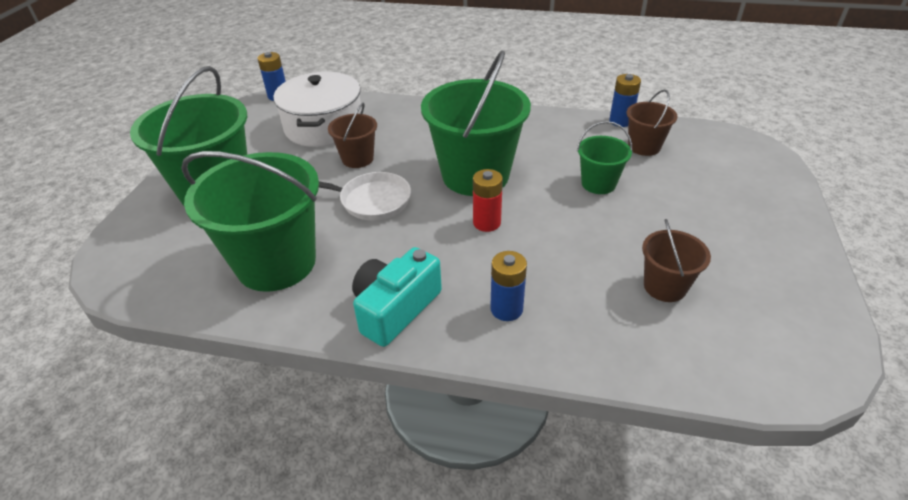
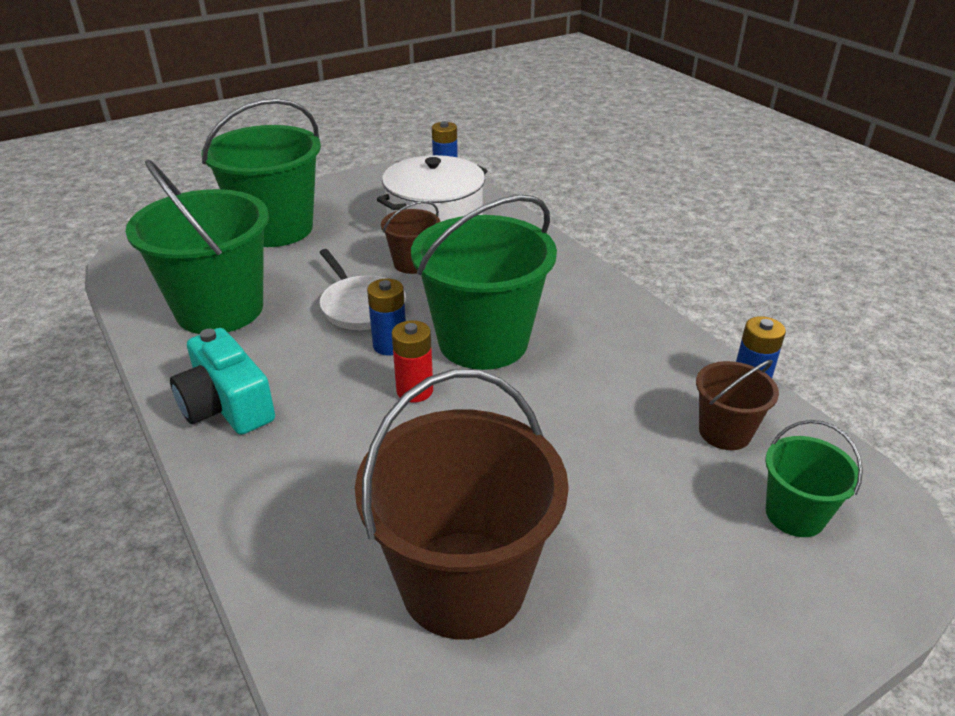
camera: 45 degrees right, 5 degrees down
(395, 308) = (226, 405): turquoise camera -> turquoise camera turned 120 degrees counterclockwise
(506, 309) = (295, 475): blue battery -> blue battery (390, 345)
(598, 183) = (591, 433): green bucket -> green bucket (795, 514)
(664, 286) = (463, 583): brown bucket -> brown bucket, size x2.02

